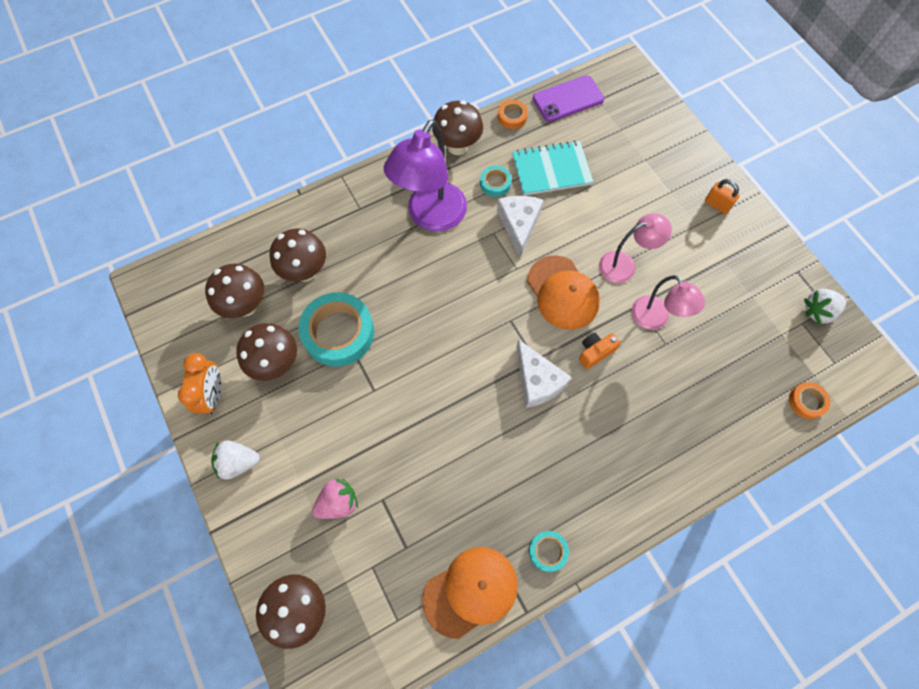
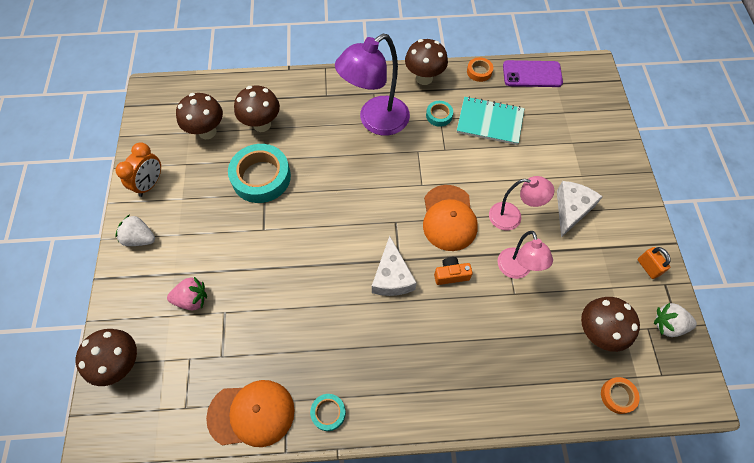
camera: 25 degrees right, 5 degrees down
(276, 364) = (205, 181): brown mushroom -> brown mushroom (597, 332)
(519, 225) = (441, 153): white cheese -> white cheese (571, 209)
(717, 205) = (618, 201): orange padlock -> orange padlock (648, 267)

